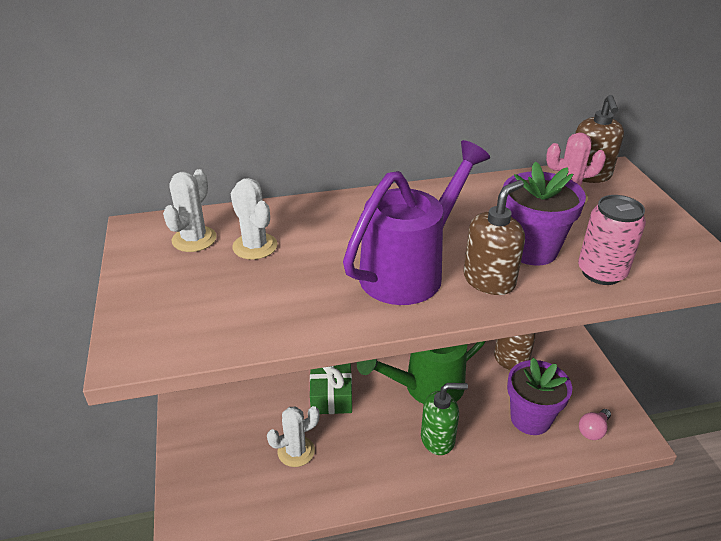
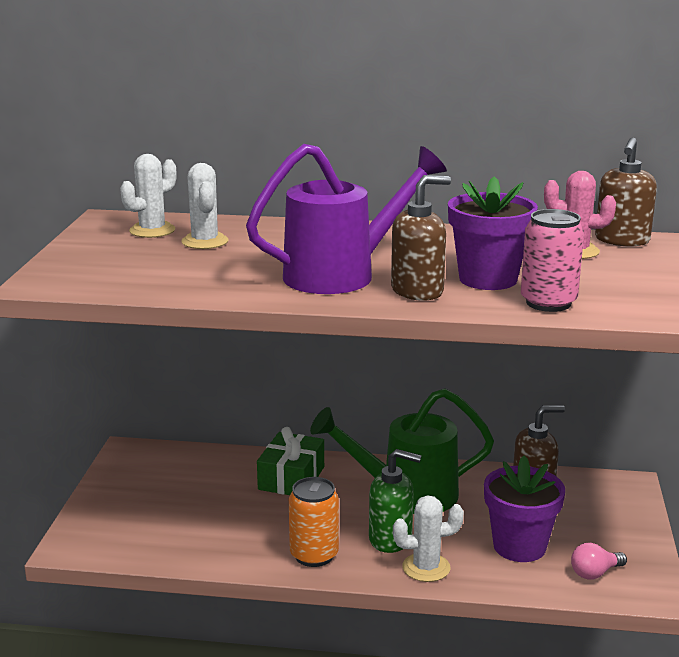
camera: 20 degrees right, 15 degrees down
(296, 451) = (221, 515): white cactus -> white cactus (426, 568)
(390, 474) = (314, 555): none -> orange can

